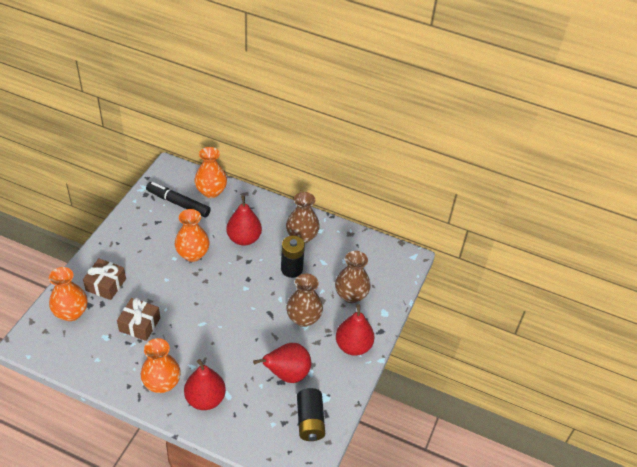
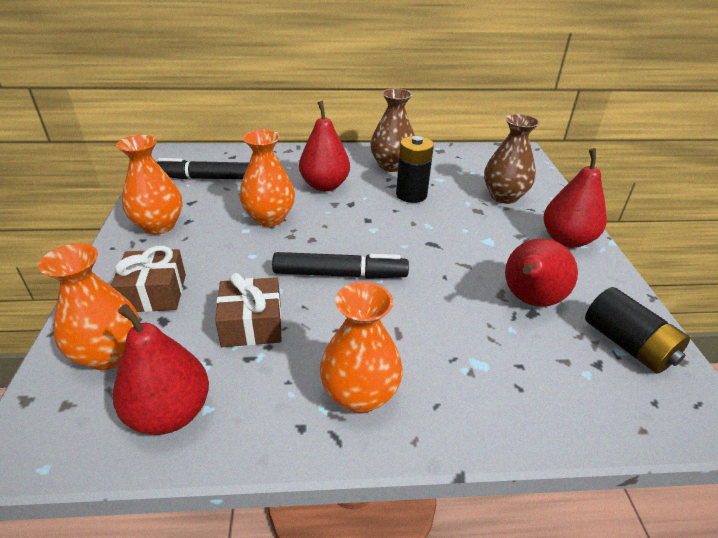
camera: 25 degrees left, 10 degrees down
(202, 313) = (340, 274): none -> black marker
(205, 399) = (452, 385): red pear -> red pear (170, 413)
(211, 191) = (244, 158): orange vase -> orange vase (159, 226)
(303, 318) = (478, 234): brown vase -> none

